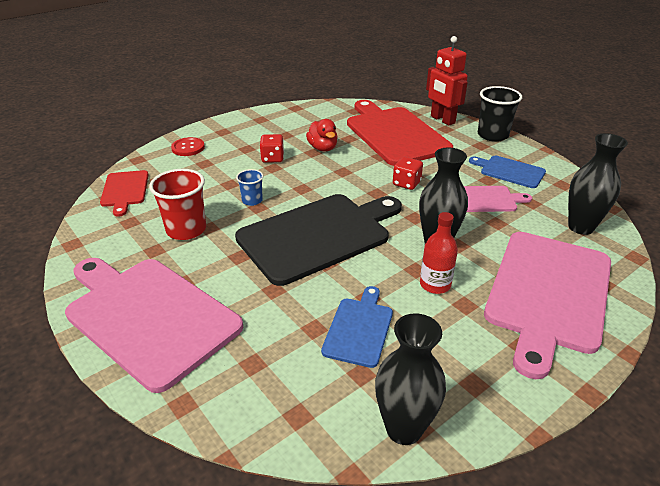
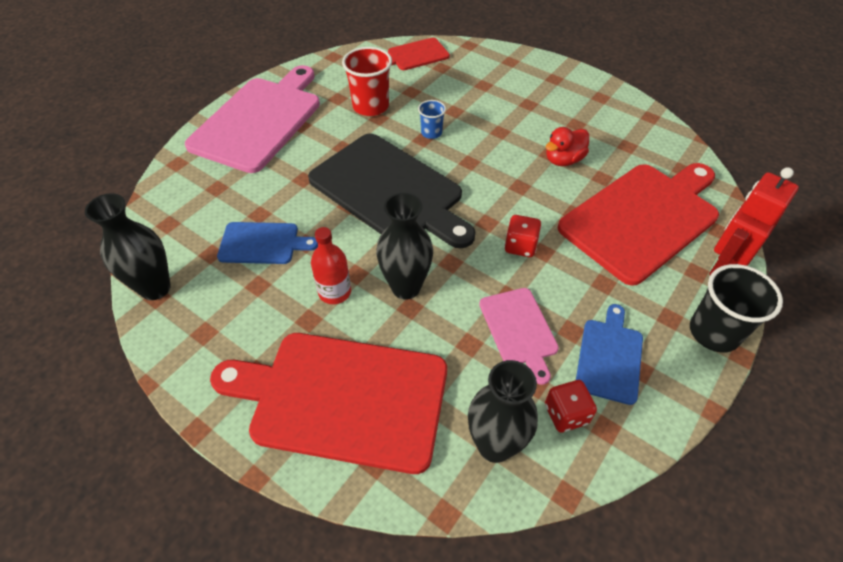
camera: 75 degrees right, 15 degrees up
(188, 148) = (506, 66): red button -> none
(272, 158) = (518, 127): red dice -> red dice (566, 414)
(548, 293) = (343, 398): pink cutting board -> red cutting board

